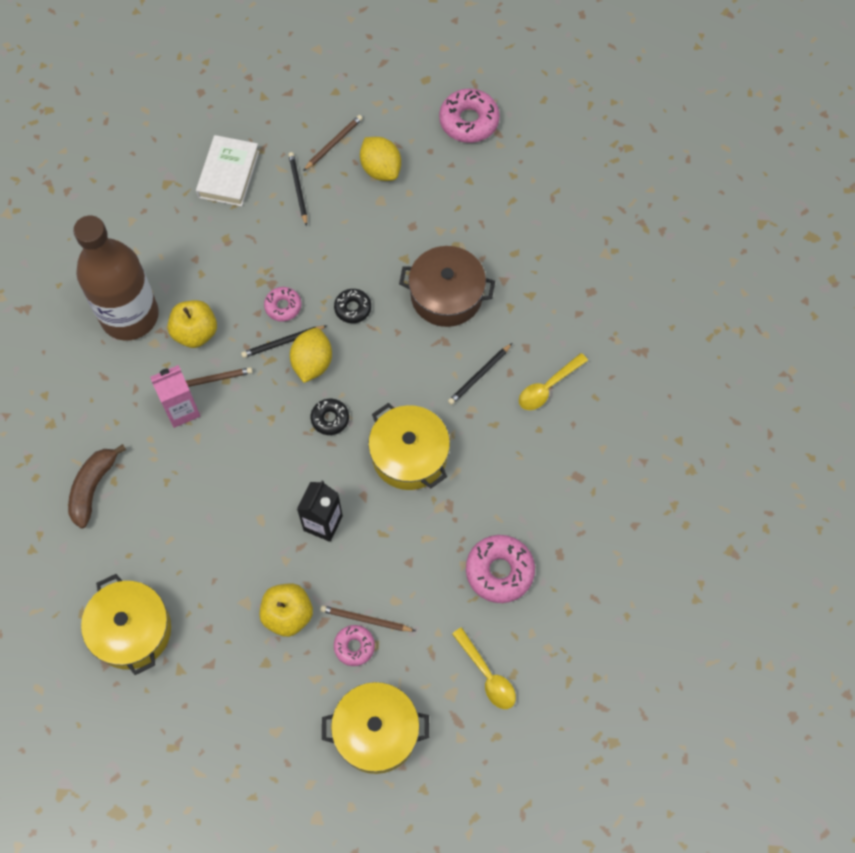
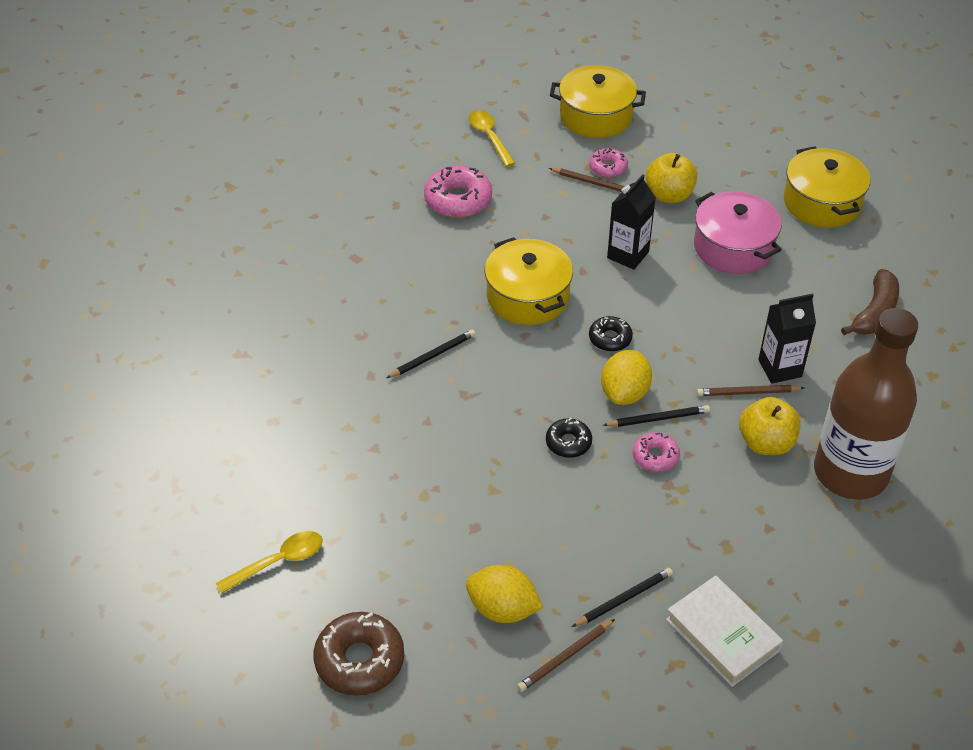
camera: 170 degrees left, 20 degrees down
(182, 410) = (780, 368): pink carton -> black carton
(222, 550) = (733, 247): none -> pink pot
(228, 174) = (722, 635): white book -> white book turned 60 degrees counterclockwise
(298, 189) = (624, 599): black pencil -> black pencil turned 120 degrees counterclockwise
(381, 169) = (503, 609): yellow lemon -> yellow lemon turned 45 degrees counterclockwise
(446, 295) = (450, 440): brown pot -> none
(469, 121) = (359, 660): pink donut -> brown donut
(548, 387) = (359, 335): yellow spoon -> yellow spoon (278, 562)

